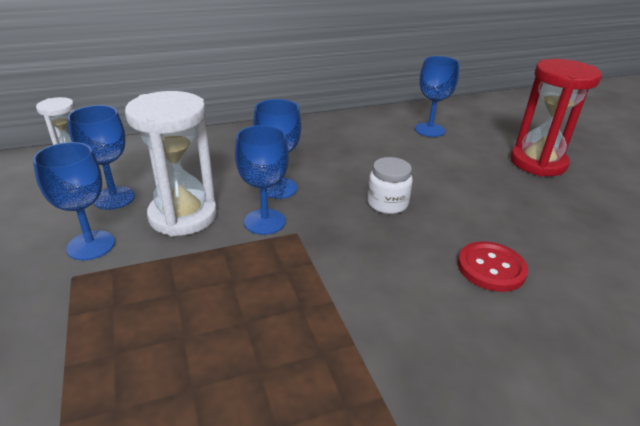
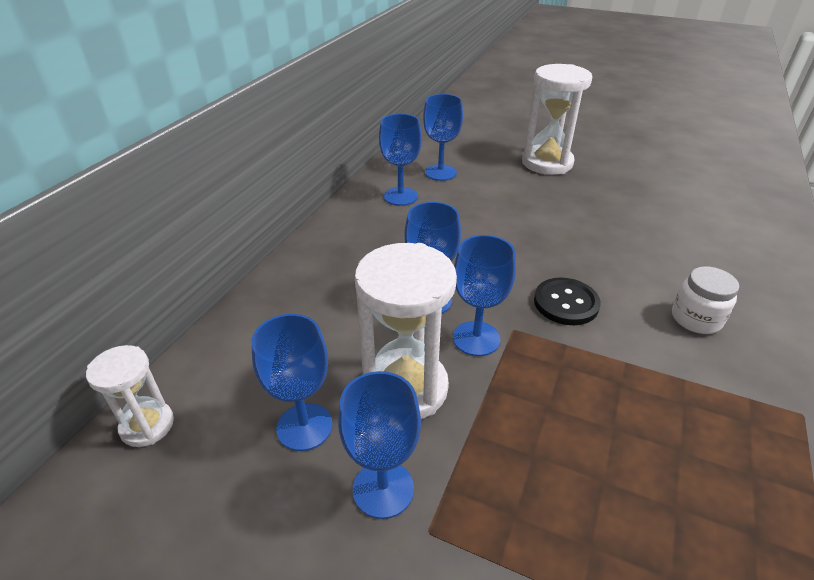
camera: 45 degrees left, 5 degrees up
(362, 244) = (566, 303): none -> black button
(372, 130) = (400, 196): none -> blue goblet
(387, 203) = (523, 258): white jar -> white jar (696, 319)
(491, 268) = (650, 263): red button -> none
(538, 163) = (547, 163): red hourglass -> white hourglass

